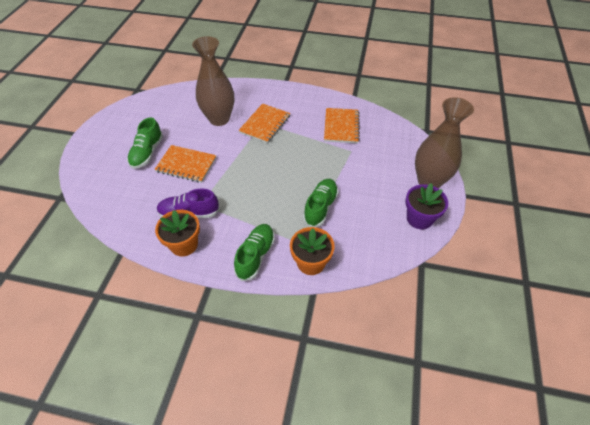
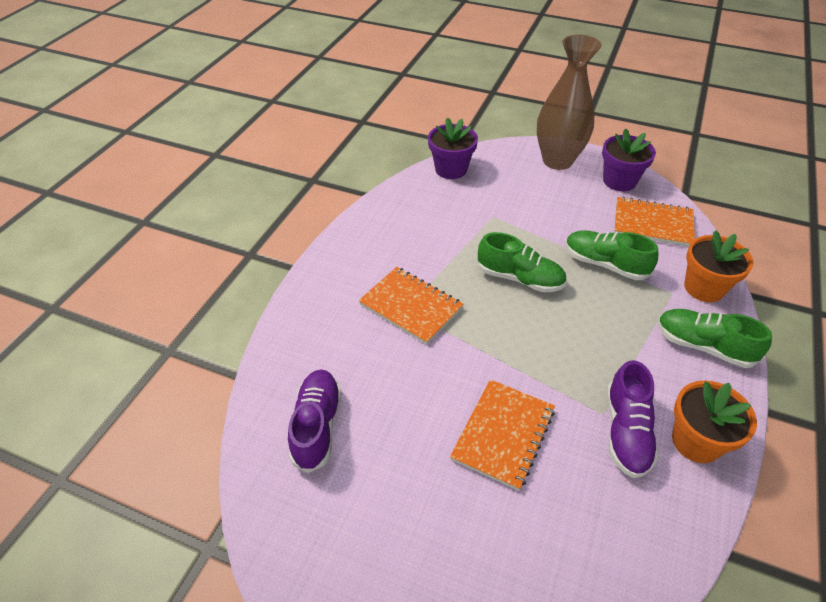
camera: 80 degrees left, 5 degrees down
(147, 153) = (459, 510): green shoe -> green shoe (520, 278)
(189, 105) = (317, 426): none -> purple shoe
(219, 119) = (378, 373): brown vase -> none
(341, 126) = (437, 217): orange notebook -> orange notebook (652, 224)
(393, 128) = (451, 169): none -> purple flower pot

